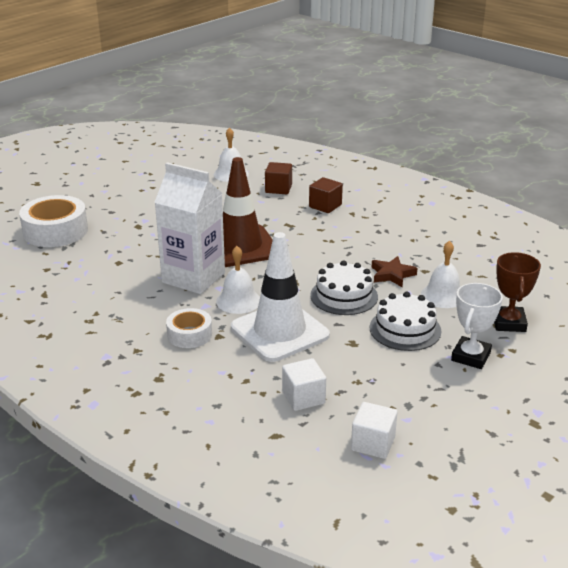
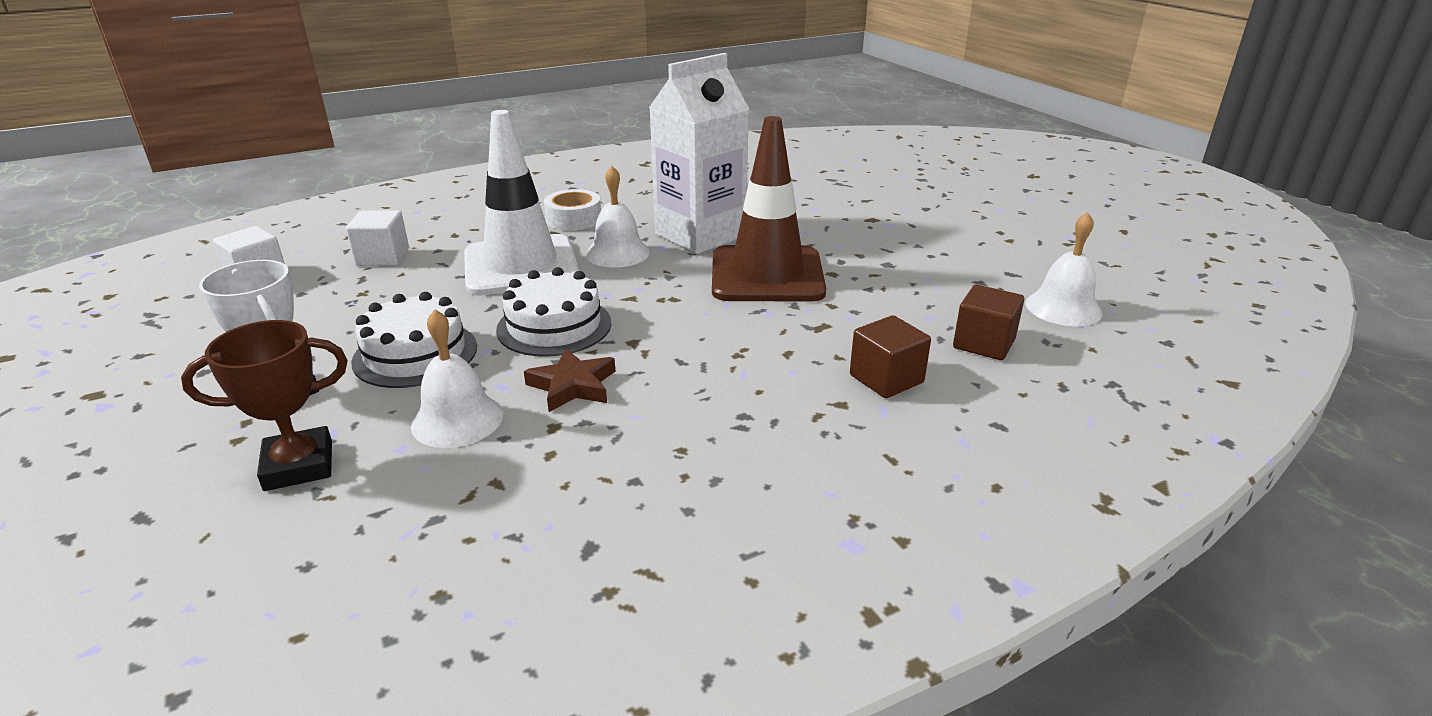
camera: 110 degrees right, 0 degrees up
(55, 231) = (878, 177): white tape -> none
(508, 323) = (299, 466): brown trophy -> brown trophy turned 45 degrees counterclockwise

